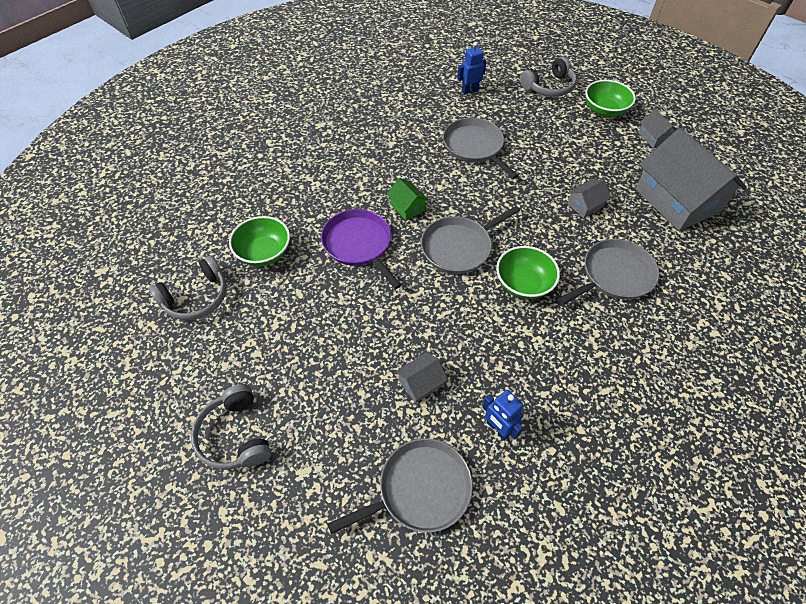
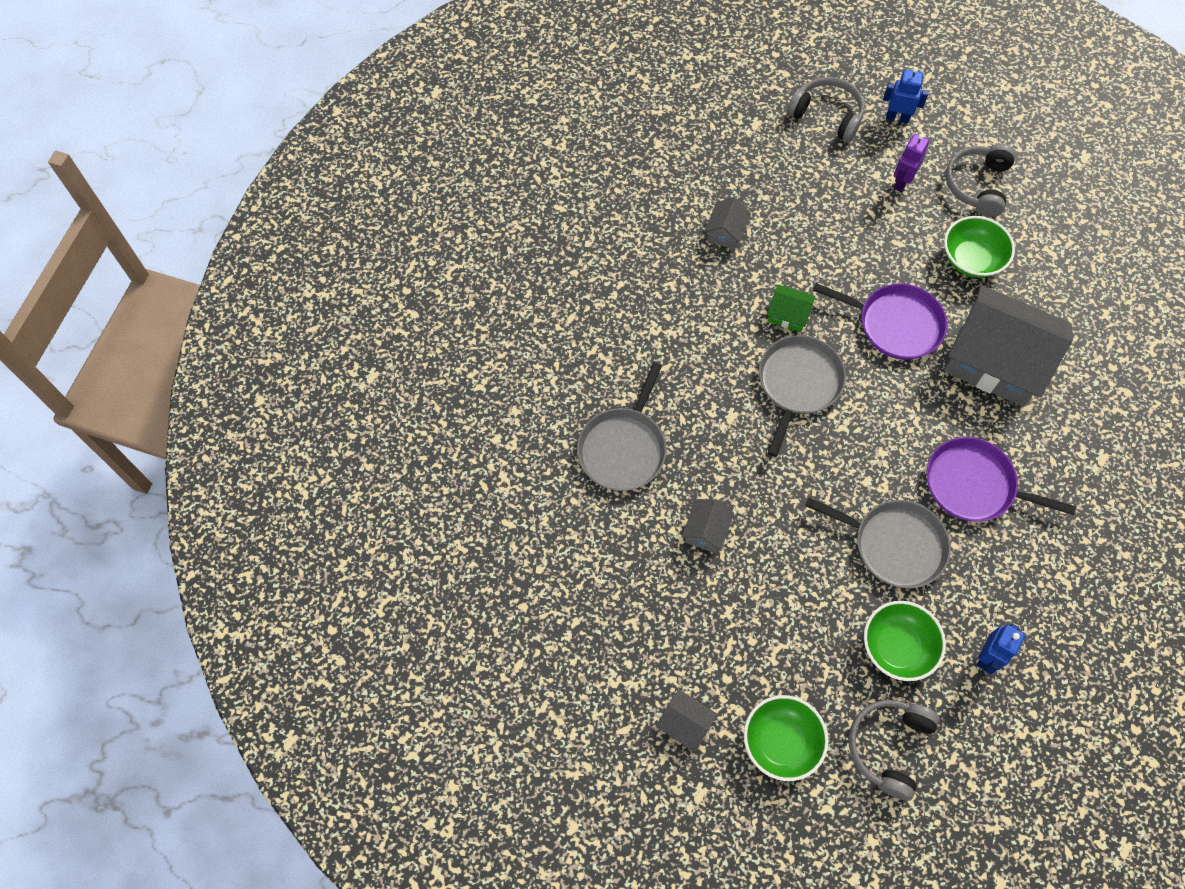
camera: 145 degrees right, 10 degrees up
(245, 335) = (901, 182): none -> purple robot
(403, 148) = (974, 485): none -> purple pan
(407, 207) = (891, 401): green house -> green house (788, 314)
(420, 489) = (666, 161): grey pan -> none
(498, 429) = (639, 234): blue robot -> blue robot (897, 118)
(523, 284) = (706, 380): green bowl -> green bowl (897, 647)
(677, 200) = (604, 611): grey house -> grey house (995, 360)

